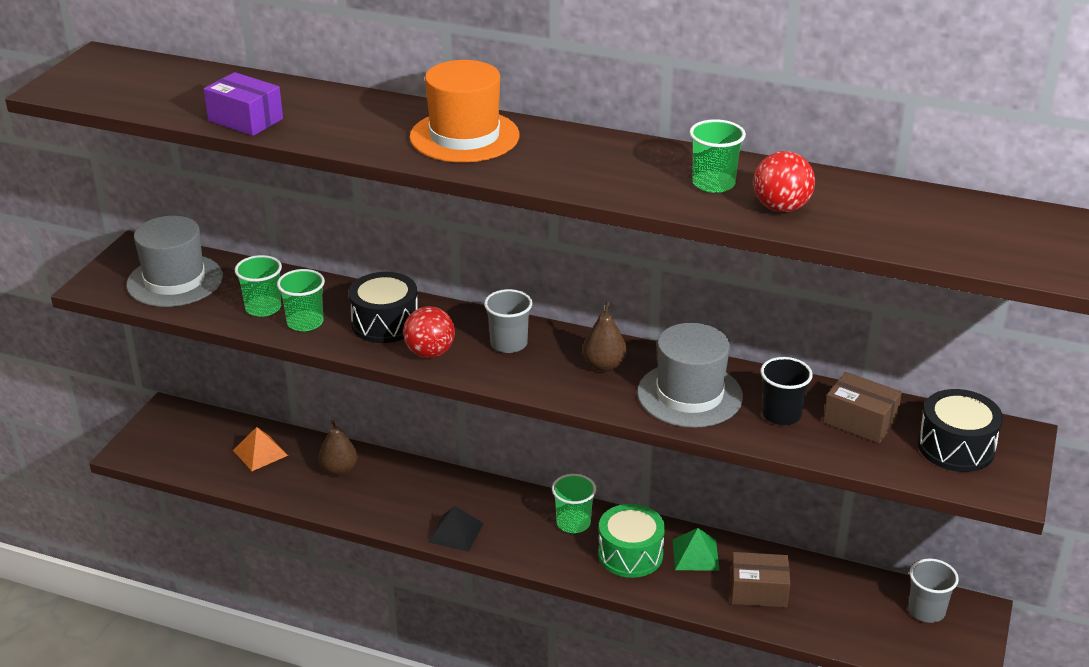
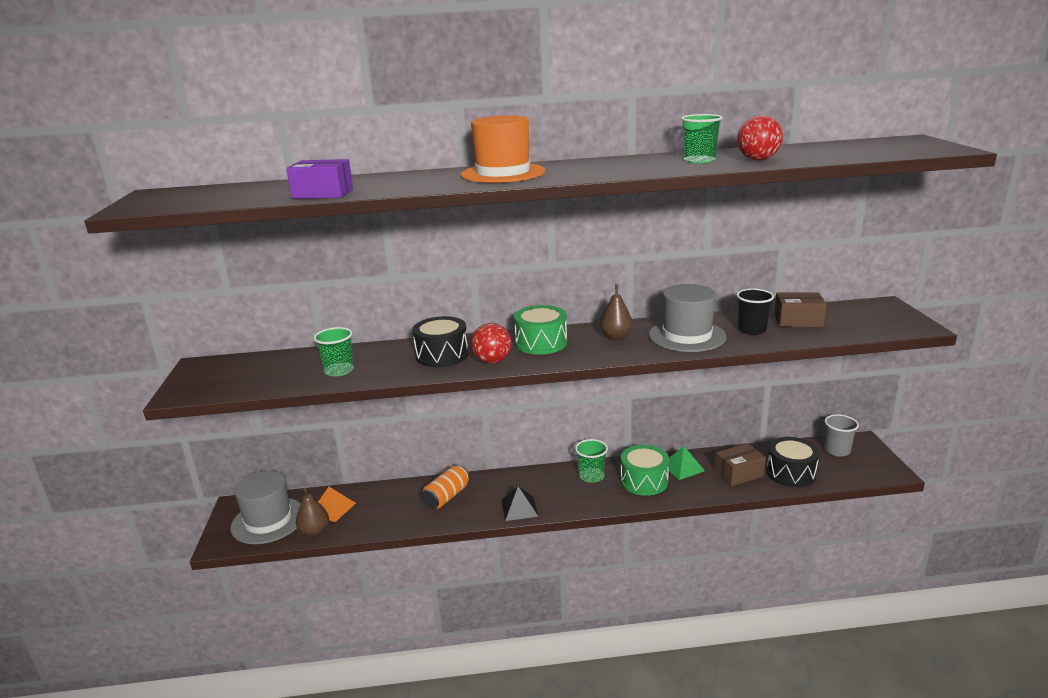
camera: 25 degrees left, 10 degrees down
(175, 281) = (249, 374): grey hat -> grey hat (268, 520)
(305, 322) = (381, 370): green cup -> none
(339, 469) = (402, 499): brown pear -> brown pear (314, 531)
(388, 485) = (447, 496): none -> orange can
(509, 344) = (541, 343): grey cup -> green drum
(956, 447) = (863, 317): black drum -> black drum (790, 473)

